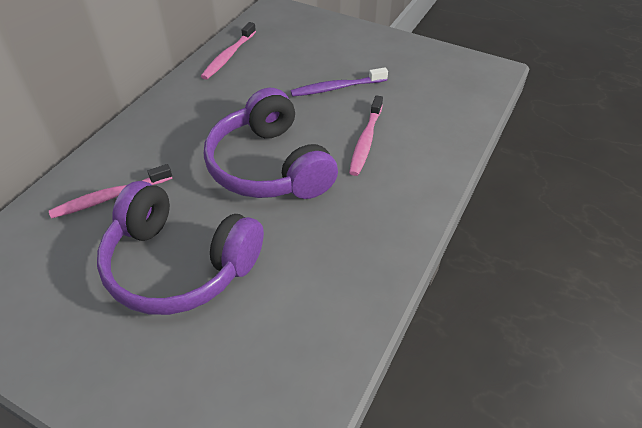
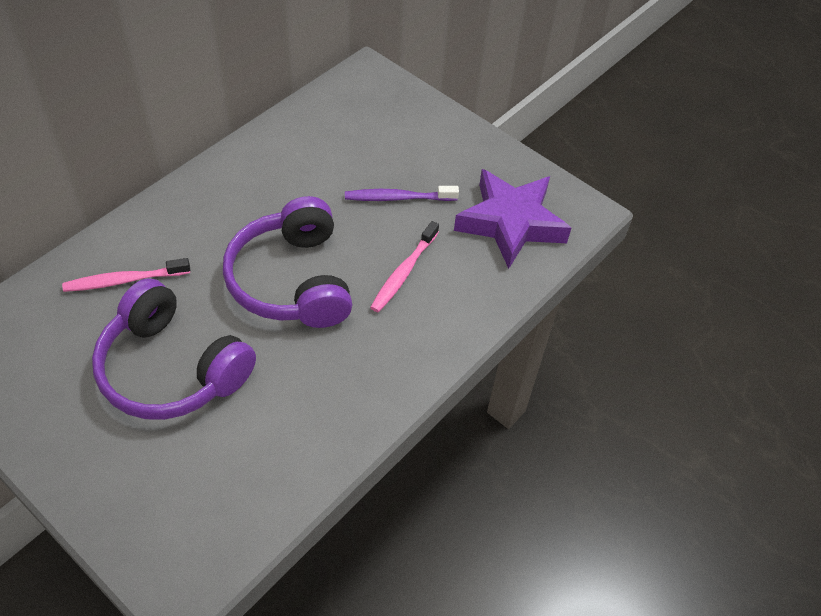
camera: 10 degrees right, 5 degrees up
(228, 56) = (293, 129): pink toothbrush -> none
(438, 88) = (510, 223): none -> purple star

